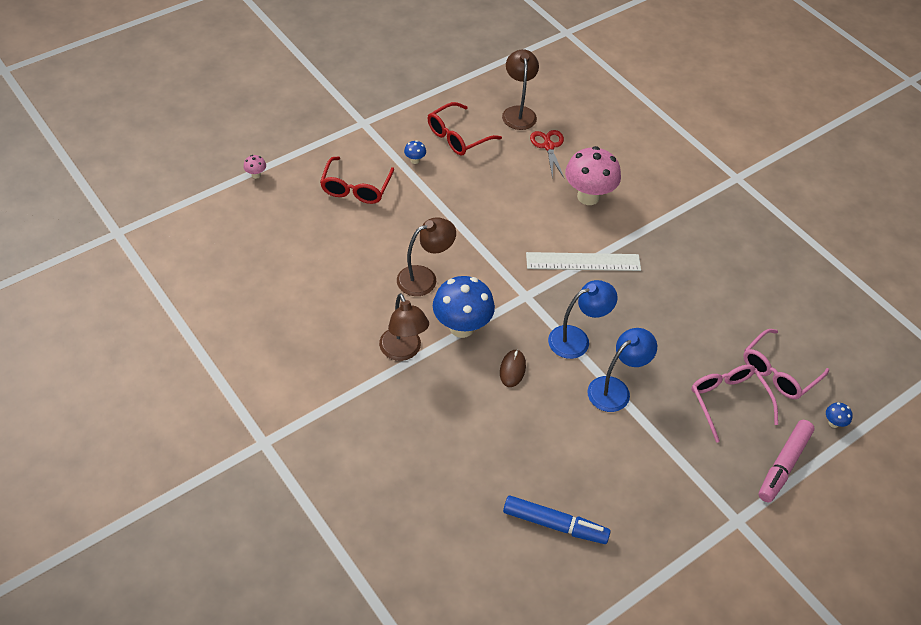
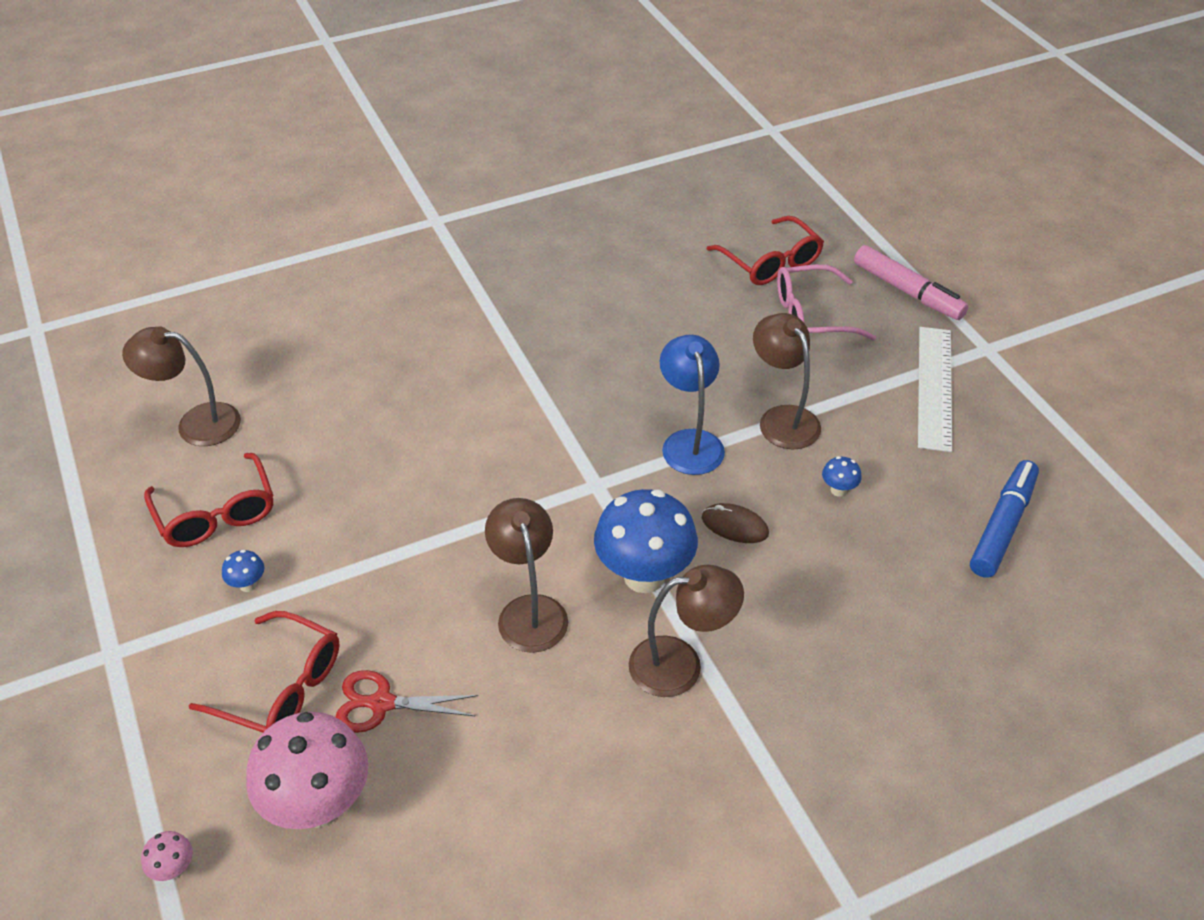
camera: 75 degrees left, 5 degrees down
(548, 146) = (291, 400): red scissors -> red scissors (382, 703)
(583, 262) = (546, 406): white ruler -> white ruler (935, 387)
(588, 197) = (417, 375): pink mushroom -> pink mushroom (319, 805)
(615, 389) = (782, 418): blue lamp -> brown lamp
(778, 372) = (771, 263): pink glasses -> red glasses
(833, 423) = (849, 237): blue mushroom -> blue mushroom (838, 490)

